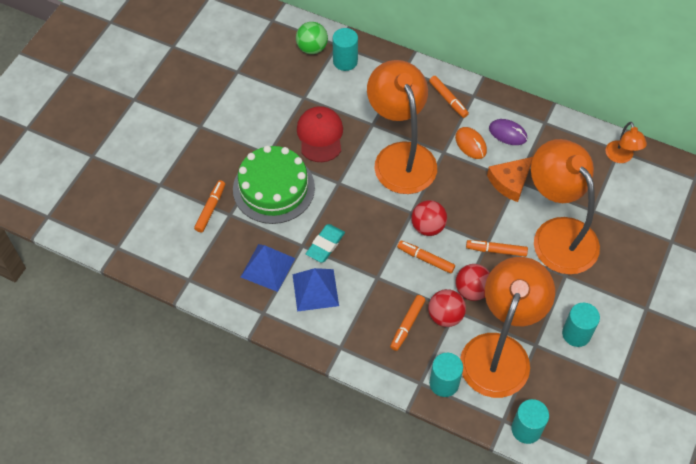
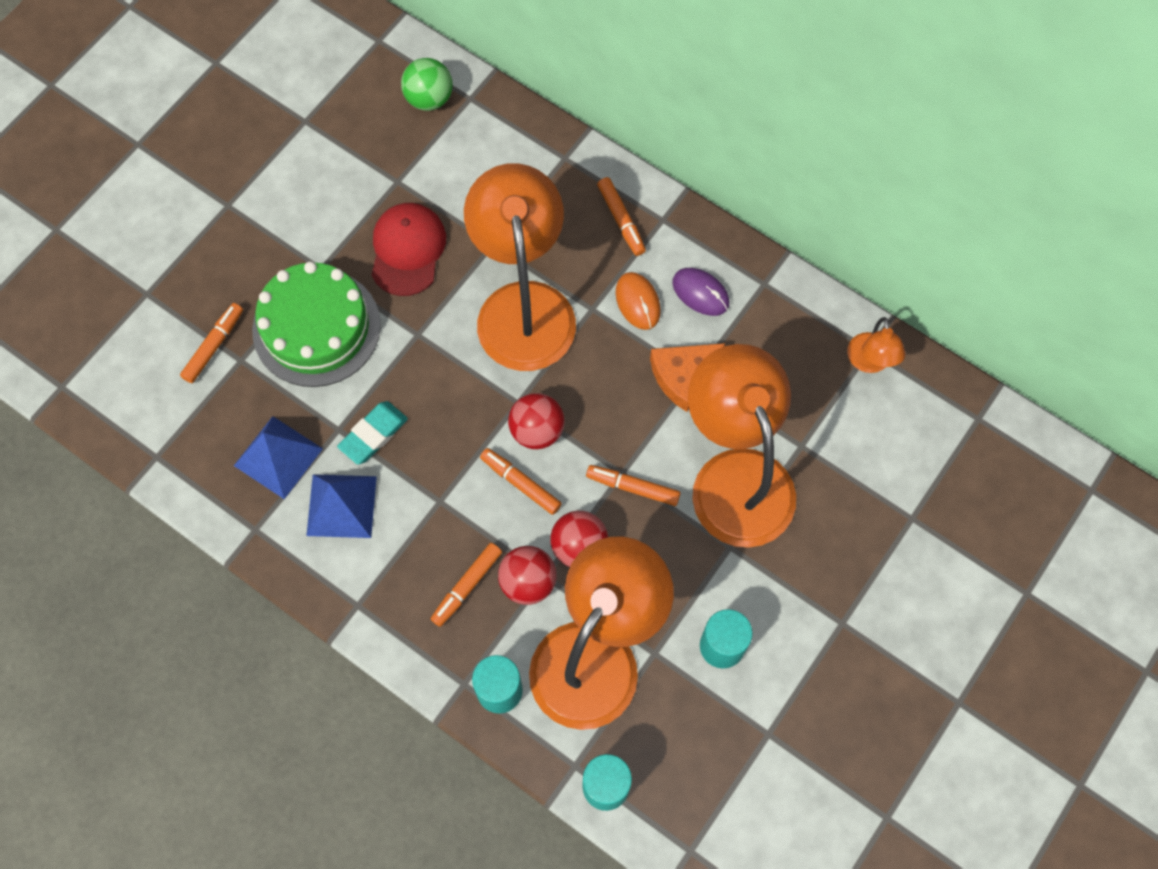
camera: 10 degrees right, 10 degrees up
(345, 61) = (475, 129): turquoise cylinder -> none

